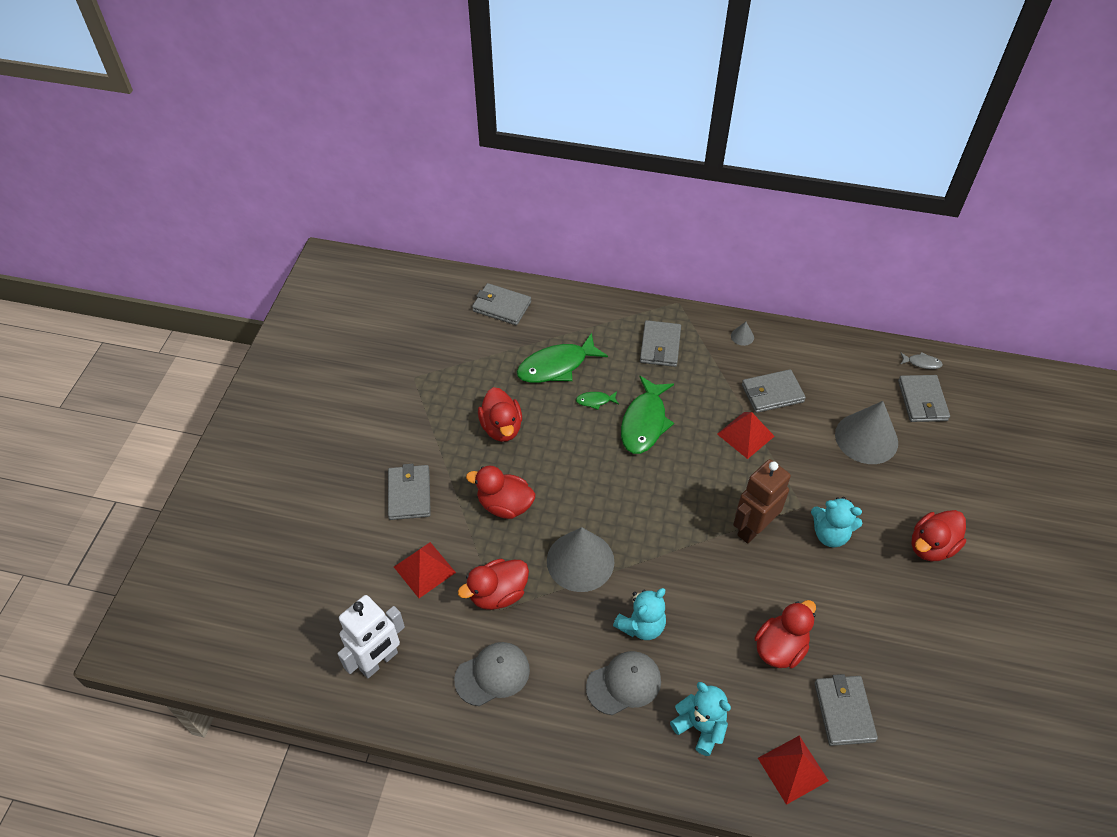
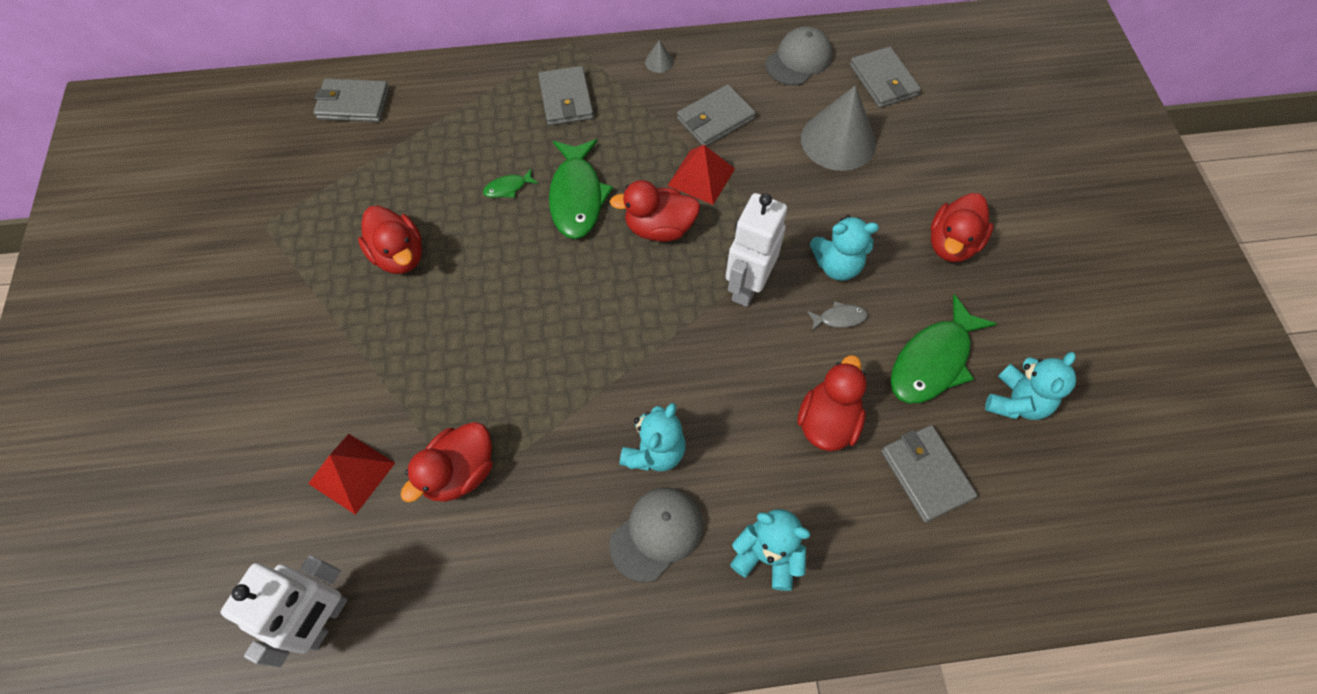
camera: 20 degrees left, 10 degrees up
(409, 494) = (301, 379): grey wallet -> none
(492, 674) = (485, 583): grey cap -> grey cap (798, 60)
(505, 505) = (433, 353): red duck -> red duck (659, 228)
(556, 366) = (446, 158): green fish -> green fish (933, 361)
(580, 561) = (552, 394): grey cone -> none
(753, 528) = (747, 286): brown robot -> white robot
(793, 769) = (893, 568): red pyramid -> none
(922, 363) = (868, 38): grey fish -> grey fish (839, 318)
(938, 683) = (1016, 402): none -> turquoise teddy bear

